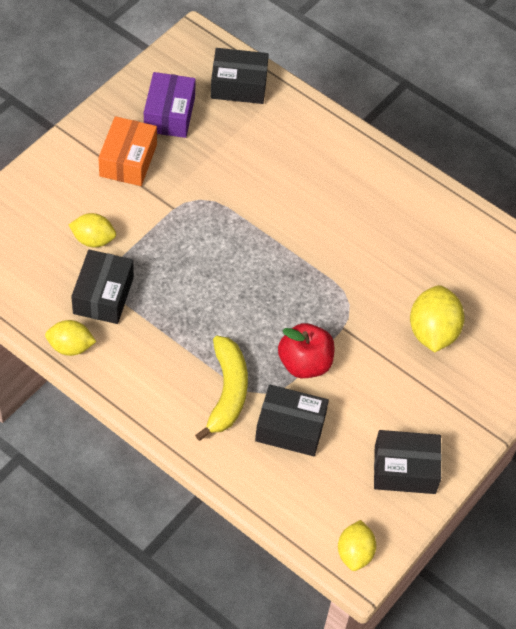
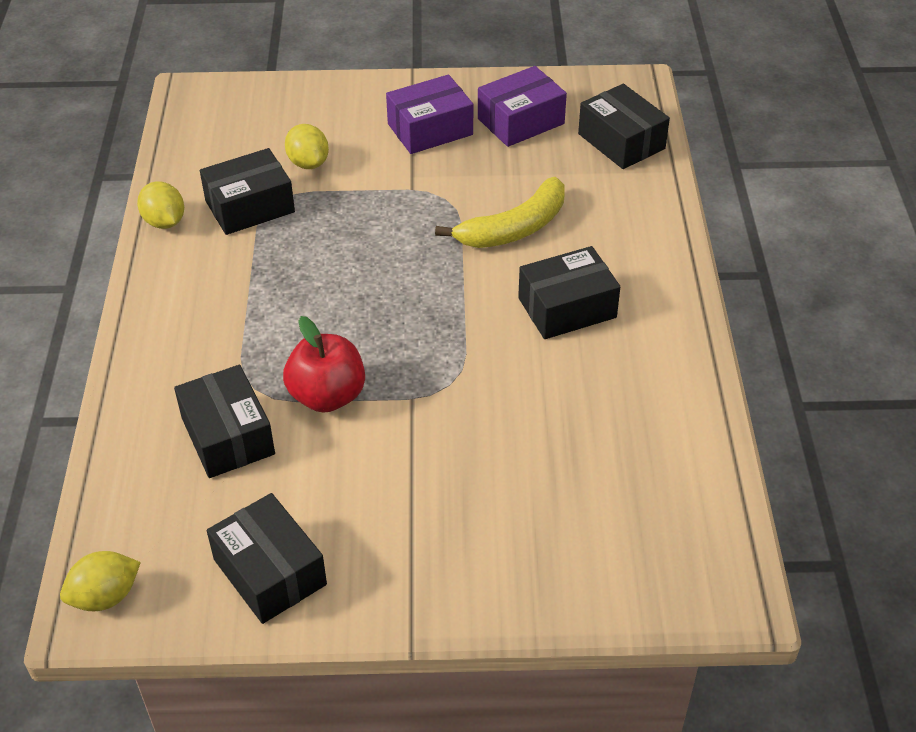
camera: 55 degrees right, 10 degrees down
(128, 160) = (430, 129): orange box -> purple box
(227, 392) = (224, 359): yellow banana -> yellow banana (514, 228)
(345, 213) = (567, 308): none -> black box
(432, 332) = (495, 478): yellow lemon -> none

